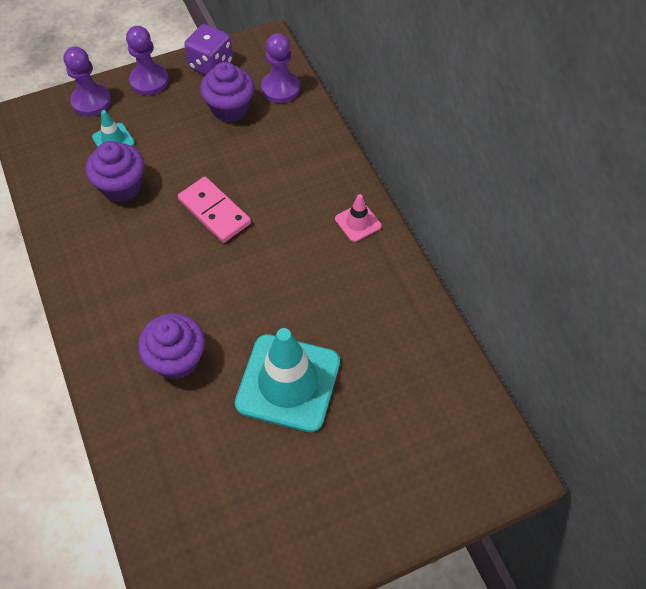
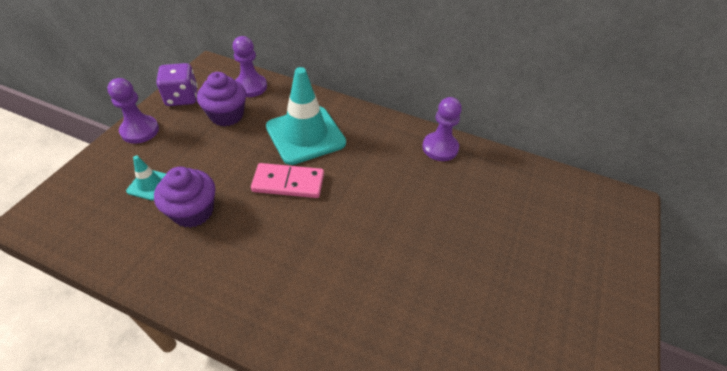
camera: 45 degrees left, 10 degrees down
(91, 101) = (99, 169): purple pawn -> purple pawn (440, 148)
(177, 359) = (375, 299): purple cupcake -> none
(288, 382) = (465, 253): turquoise traffic cone -> turquoise traffic cone (305, 135)
(358, 222) = (390, 131): pink traffic cone -> none

